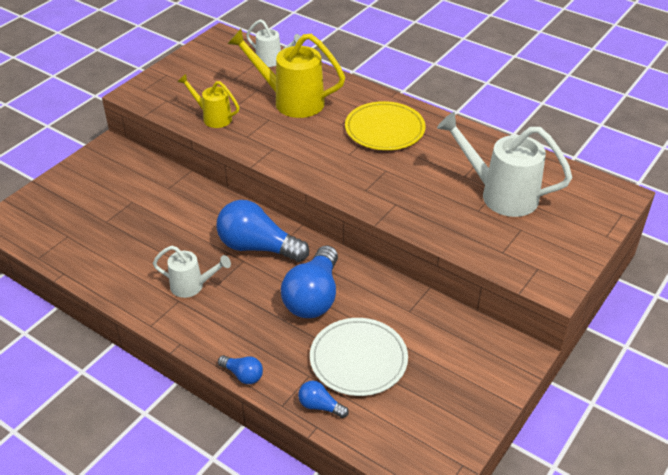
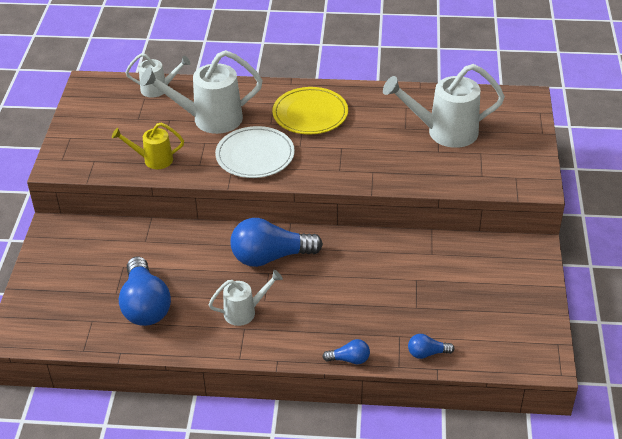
camera: 30 degrees left, 0 degrees up
(291, 101) = (209, 119): yellow watering can -> white watering can
(313, 297) = (351, 276): blue light bulb -> blue light bulb (145, 305)
(358, 359) = (425, 306): white plate -> white plate (255, 155)

